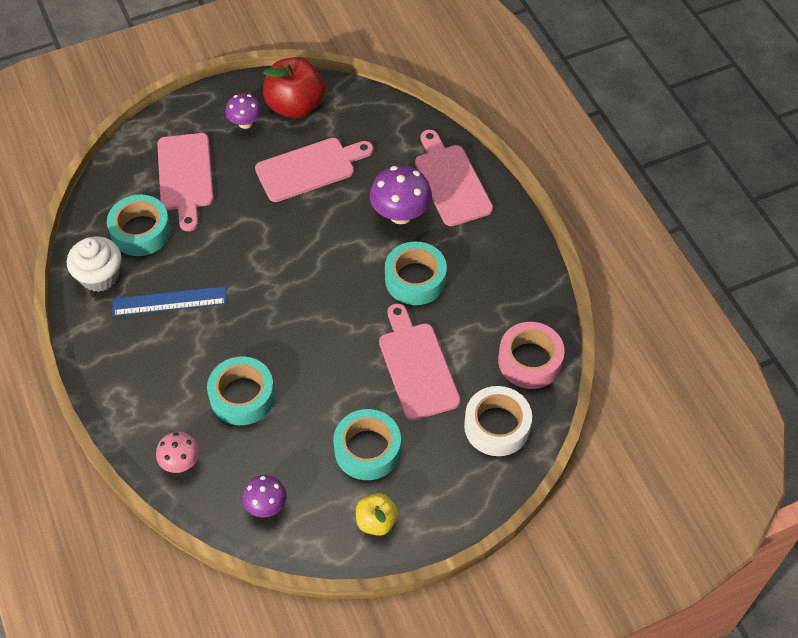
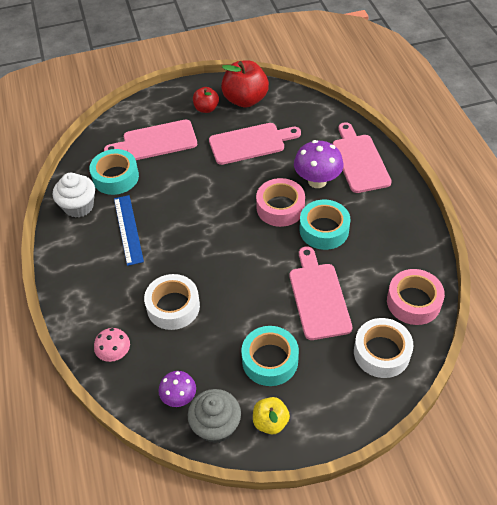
camera: 10 degrees right, 5 degrees down
(169, 301) = (128, 229): blue ruler -> blue ruler turned 75 degrees clockwise
(185, 176) = (156, 141): pink cutting board -> pink cutting board turned 75 degrees clockwise
(242, 396) = (173, 307): turquoise tape -> white tape
(245, 123) = (206, 108): purple mushroom -> red apple
(314, 533) = (216, 426): none -> grey cupcake
(358, 255) = (280, 208): none -> pink tape

